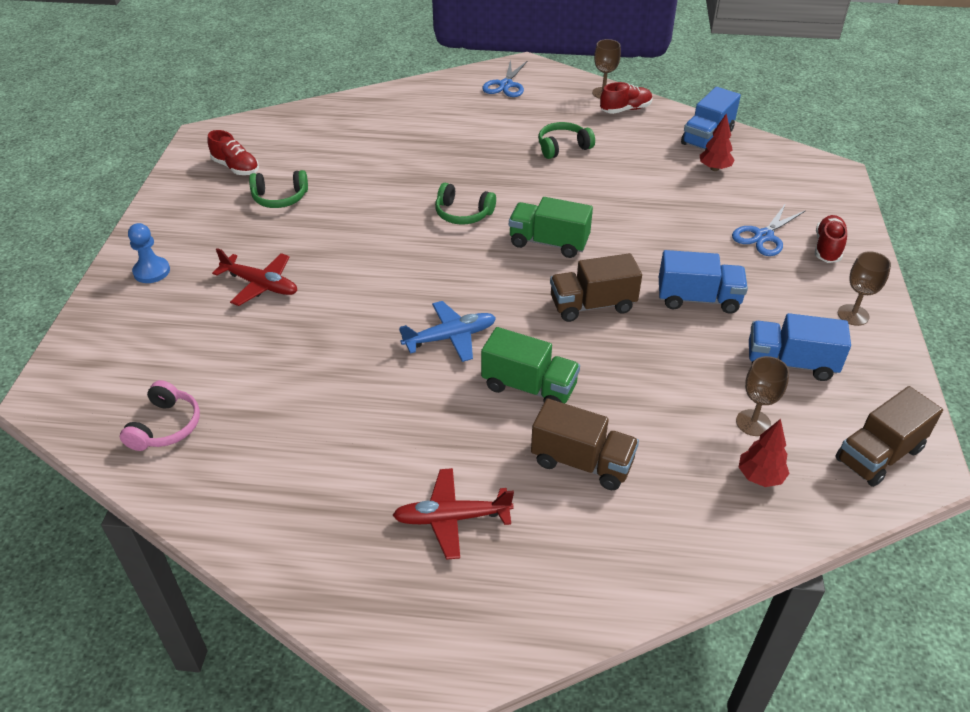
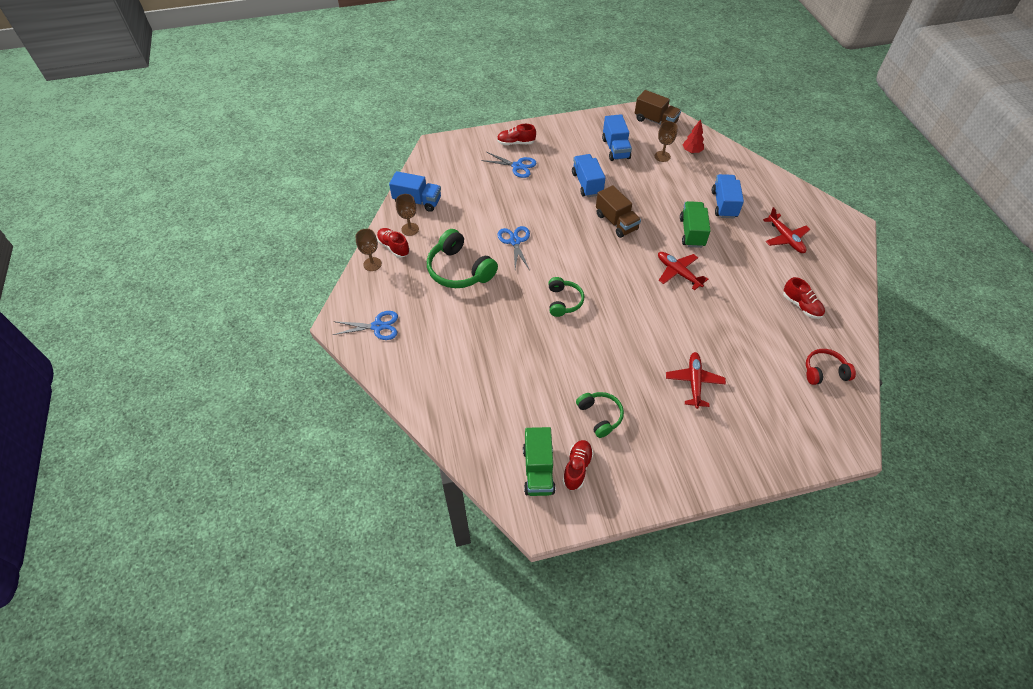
camera: 110 degrees left, 10 degrees up
(151, 271) = (721, 455): blue pawn -> none
(165, 426) = (824, 372): pink headphones -> red headphones
(294, 461) = (801, 306): none -> red shoe
(450, 337) = (678, 273): blue plane -> red plane
(548, 243) = (571, 252): green truck -> green truck (538, 470)
(563, 147) = (459, 270): green headphones -> green headphones, size x1.67
(582, 462) = (724, 204): brown truck -> blue truck
(594, 199) = (515, 241): none -> blue scissors
(714, 168) = (455, 193): red tree -> none
(853, 315) = (567, 132): brown goblet -> brown goblet (410, 229)

